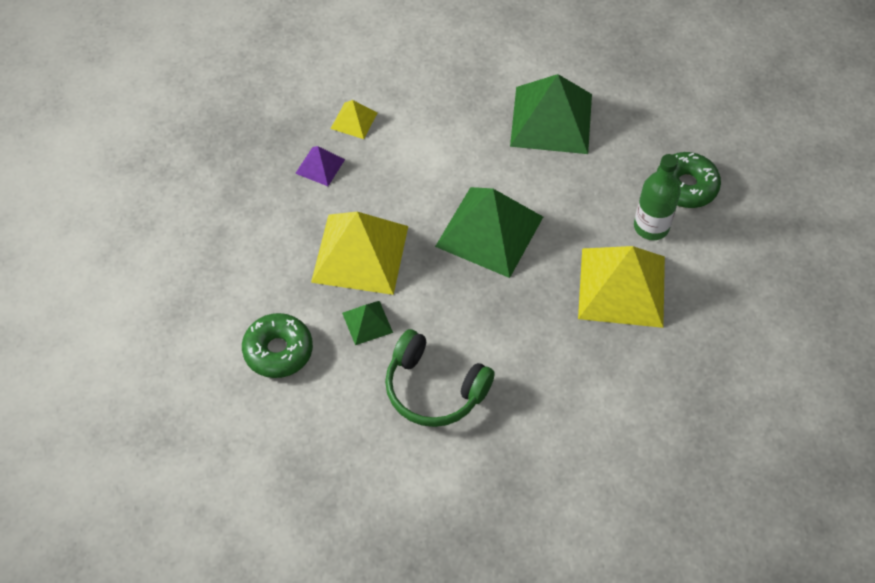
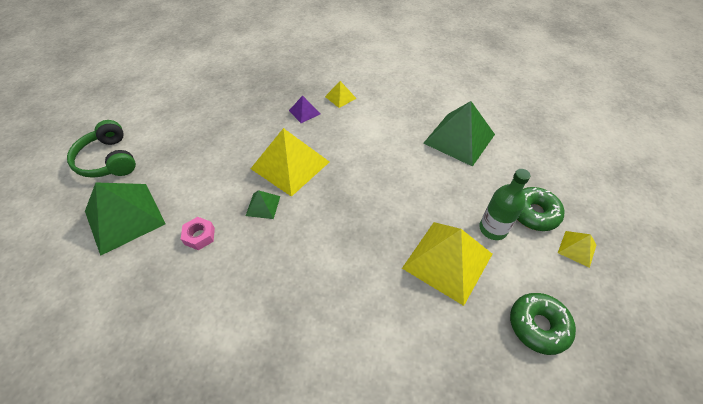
camera: 30 degrees right, 5 degrees down
(278, 351) = (200, 198): green donut -> green donut (538, 326)
(319, 395) = (199, 236): none -> pink nut
(433, 389) = (270, 268): green headphones -> green headphones (108, 160)
(489, 231) = (377, 185): green pyramid -> green pyramid (124, 217)
(747, 209) = (577, 248): none -> yellow pyramid

